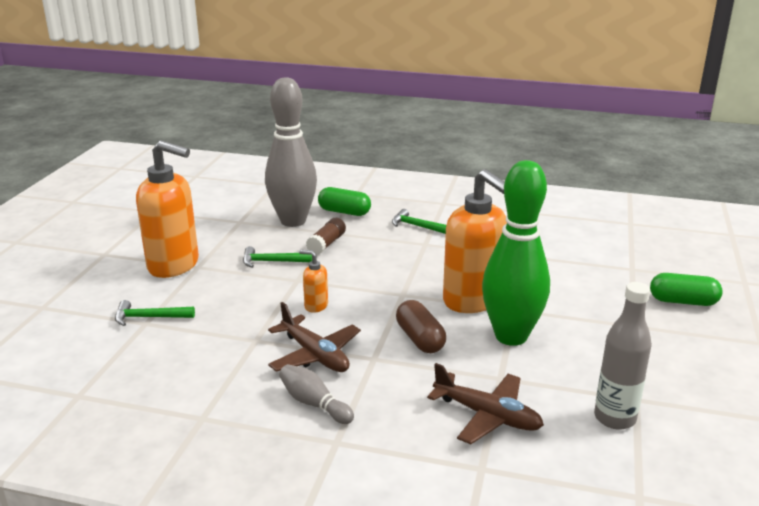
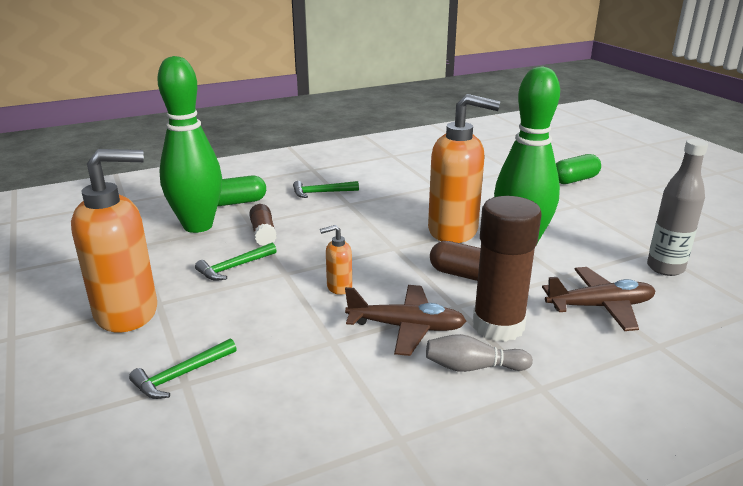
camera: 40 degrees left, 0 degrees up
(293, 221) = (198, 226): grey bowling pin -> green bowling pin
(380, 387) = (498, 326): none -> brown glue stick

